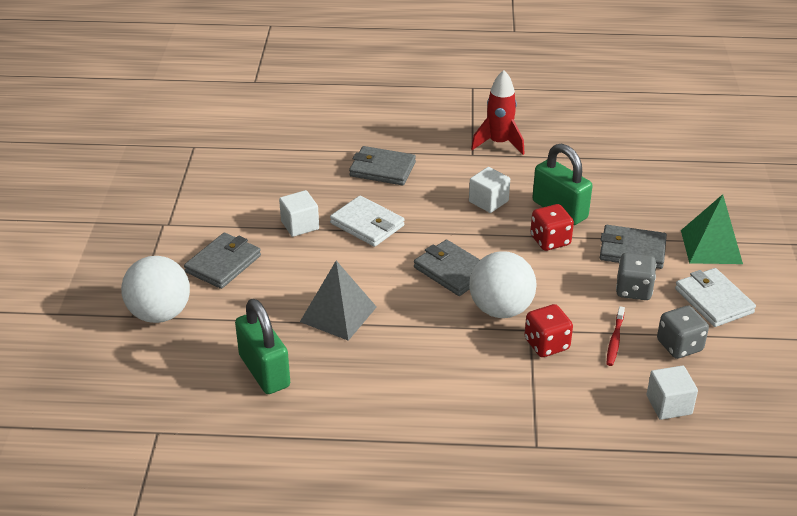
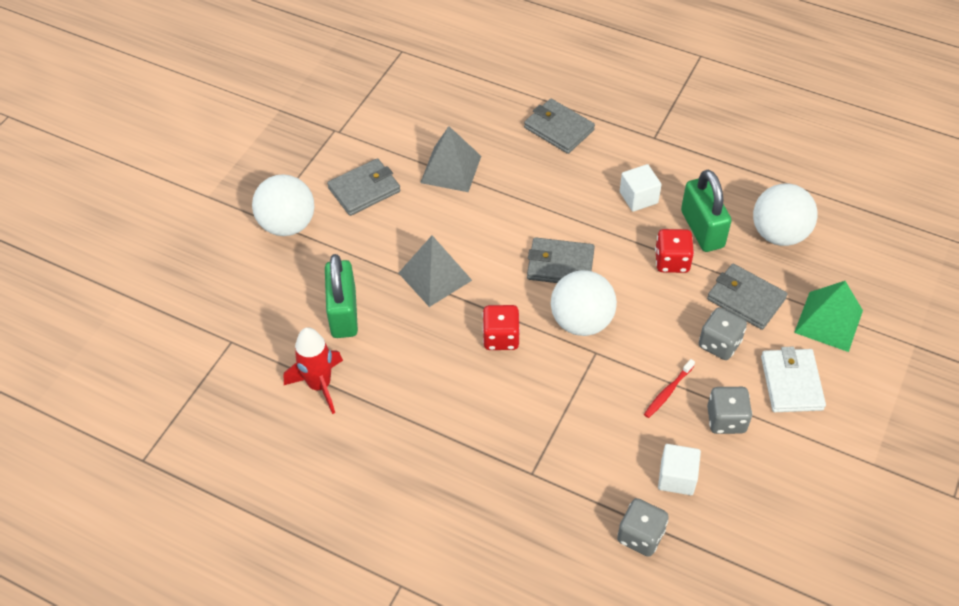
camera: 25 degrees right, 15 degrees up
(300, 225) = (451, 169): white cube -> grey pyramid
(367, 224) = (511, 188): white wallet -> none
(452, 271) = (560, 265): grey wallet -> grey wallet turned 60 degrees counterclockwise
(499, 143) = (688, 132): red rocket -> red rocket (319, 385)
(546, 344) = (602, 373): red dice -> red dice (501, 337)
(626, 196) = (779, 234): none -> white ball
(669, 463) = (640, 536): none -> grey dice

